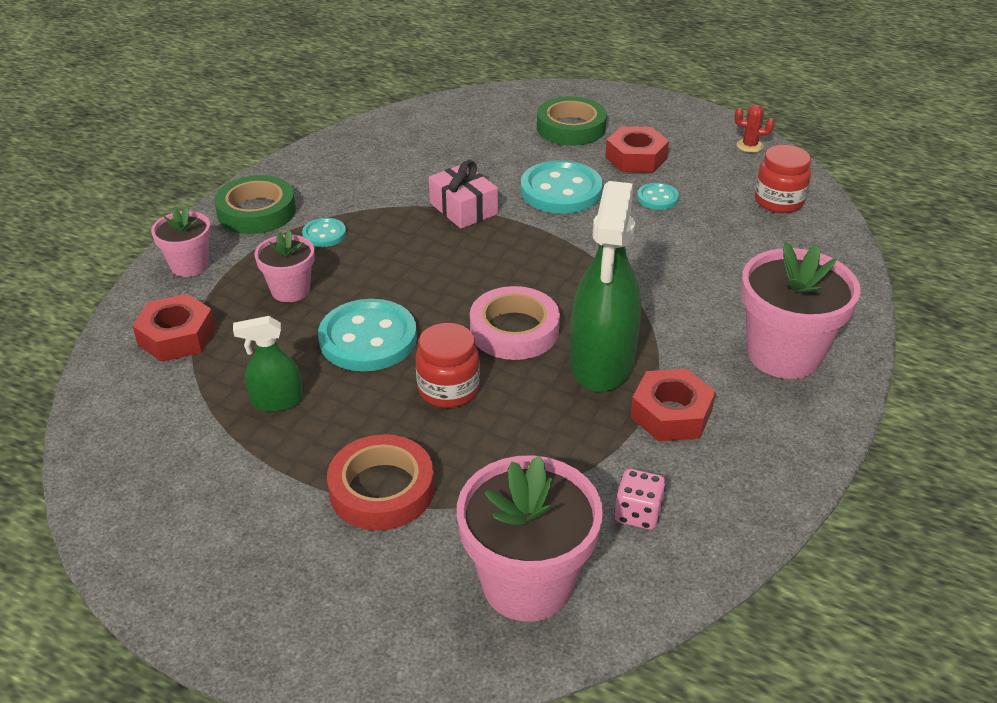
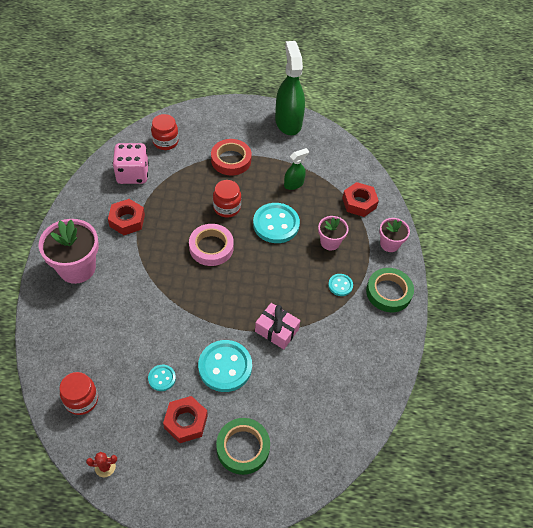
camera: 155 degrees right, 15 degrees up
(527, 583) = (165, 142): pink flower pot -> red jar
(602, 363) = (164, 239): green spray bottle -> green spray bottle (288, 122)
(638, 513) = (132, 174): pink dice -> pink dice, size x1.87

